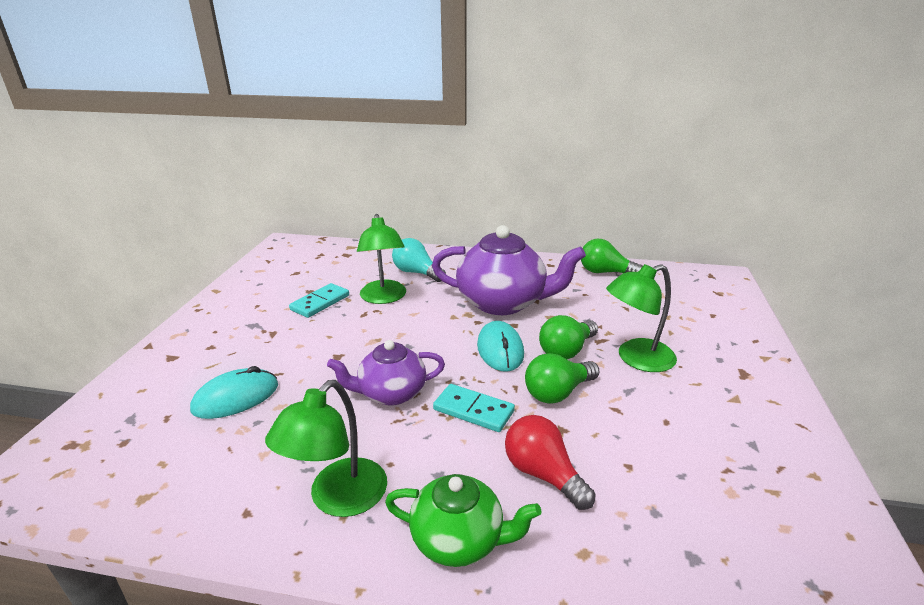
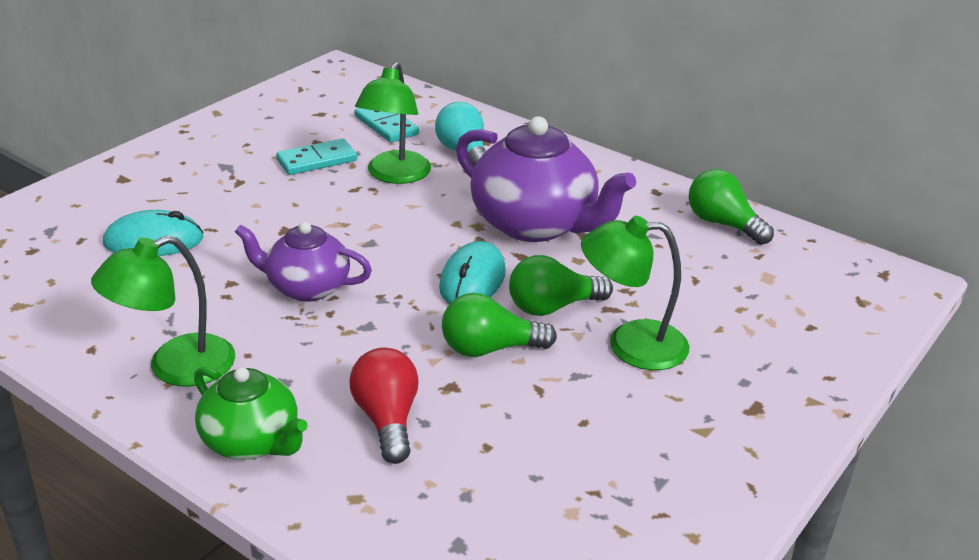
camera: 25 degrees right, 5 degrees up
(473, 410) = (376, 334): turquoise domino -> turquoise domino (386, 125)

